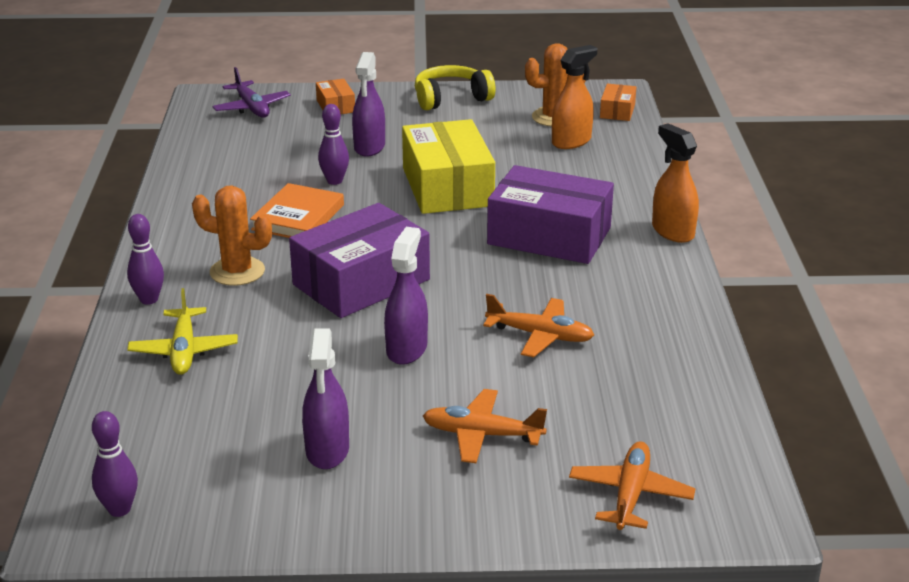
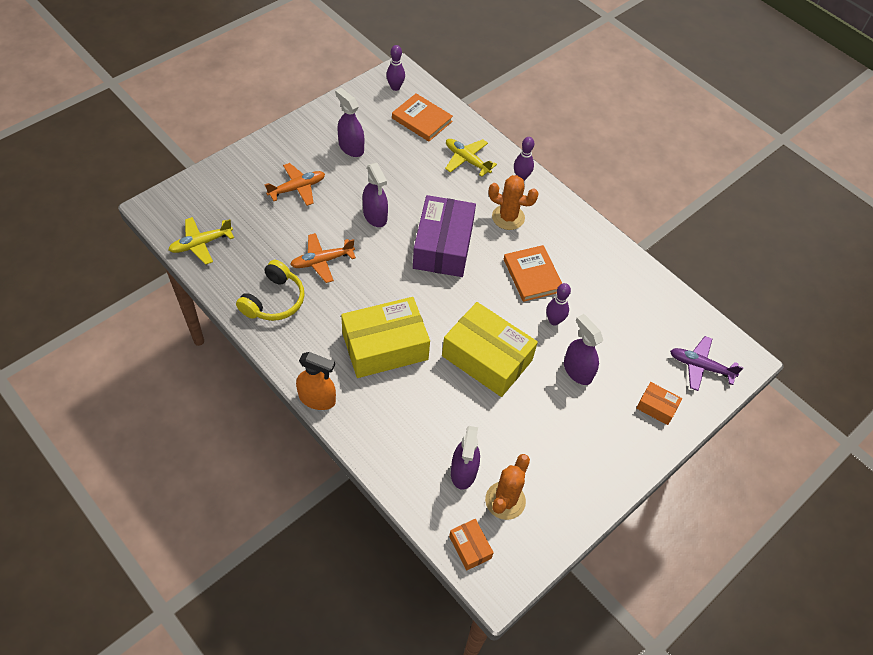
camera: 135 degrees right, 25 degrees up
(159, 434) = (422, 120): none -> orange book
(237, 272) = (508, 217): orange cactus -> orange cactus turned 45 degrees clockwise
(451, 98) = (599, 476): yellow headphones -> yellow headphones (274, 300)
(549, 236) = (385, 346): purple box -> yellow box
(571, 141) = (463, 472): orange spray bottle -> purple spray bottle
(630, 494) = (213, 193): orange plane -> none
(706, 432) = (201, 244): none -> yellow plane

